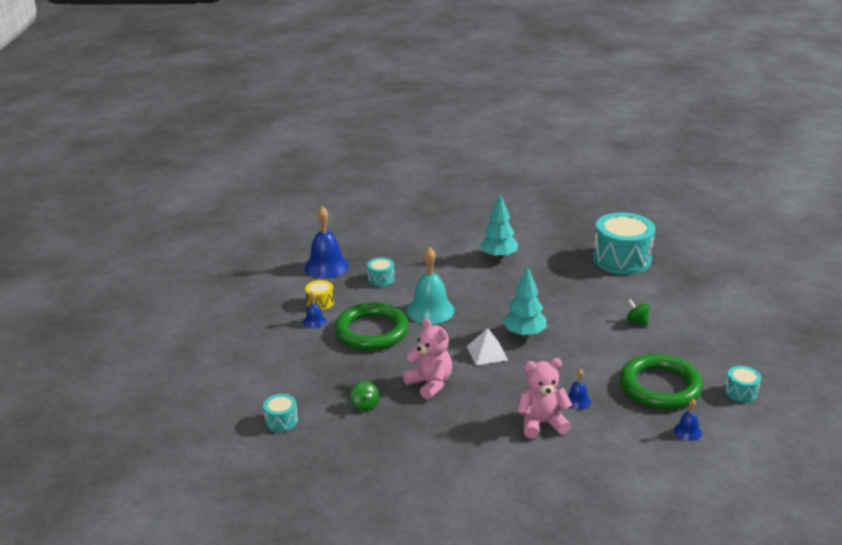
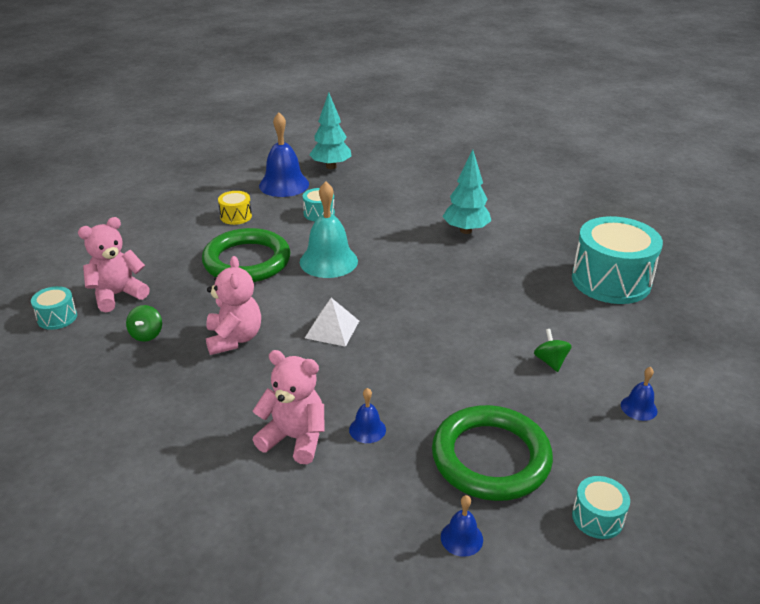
camera: 30 degrees right, 5 degrees up
(306, 389) = (117, 295): none -> pink teddy bear
(314, 321) = (208, 232): blue bell -> blue bell (638, 408)
(524, 334) = (397, 324): turquoise tree -> turquoise tree (331, 166)

